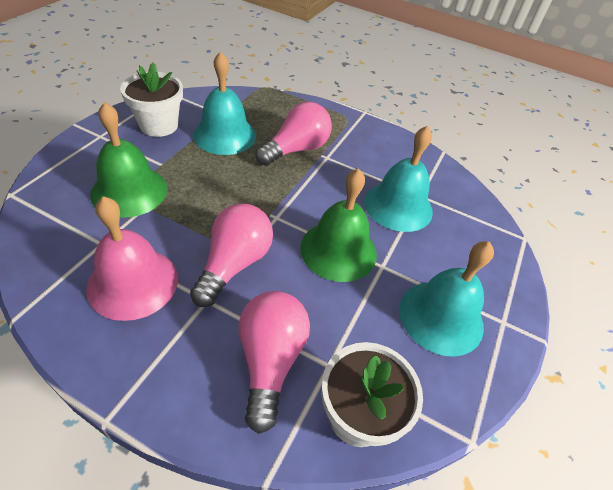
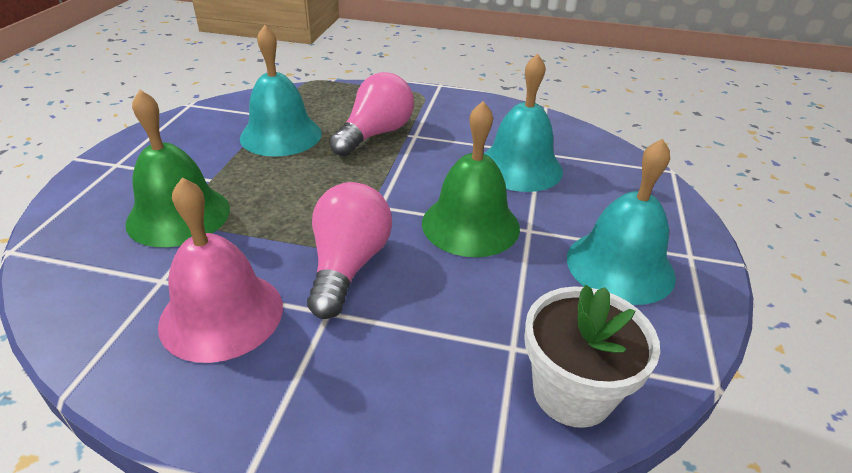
camera: 10 degrees left, 10 degrees down
(159, 125) = (192, 140): white flower pot -> none
(270, 360) = (438, 359): pink light bulb -> none

